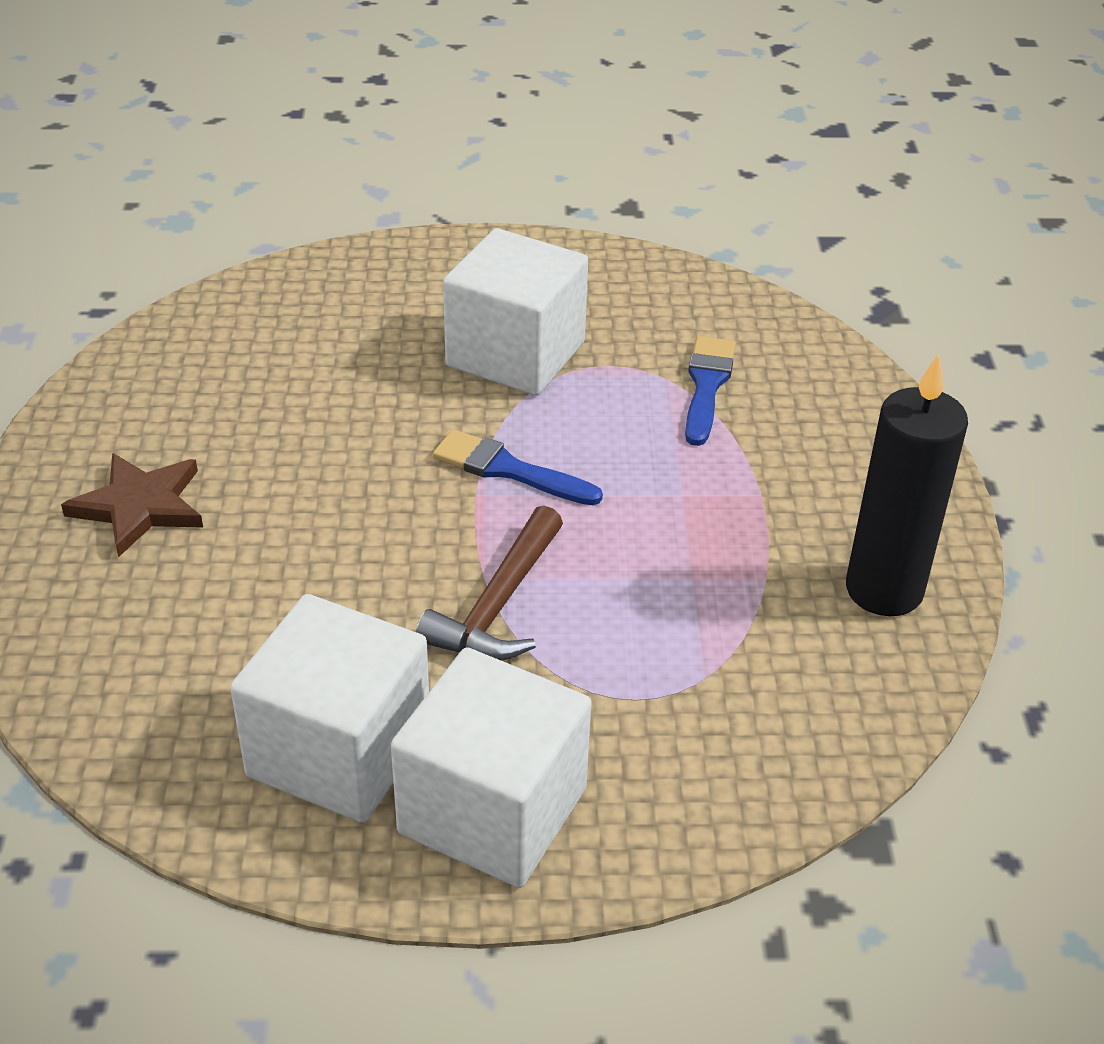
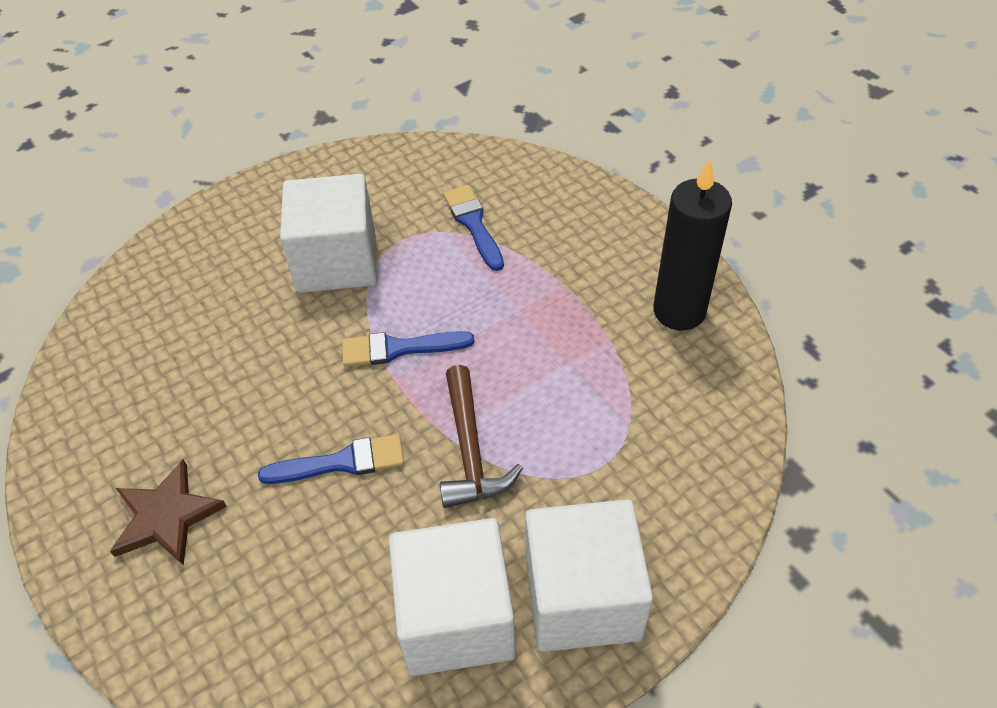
camera: 30 degrees left, 10 degrees up
(351, 546) = (342, 462): none -> blue brush

